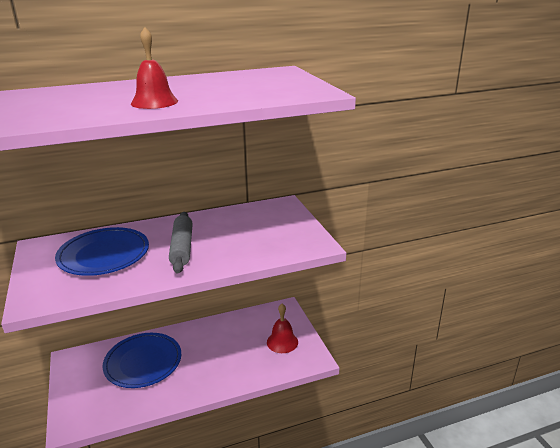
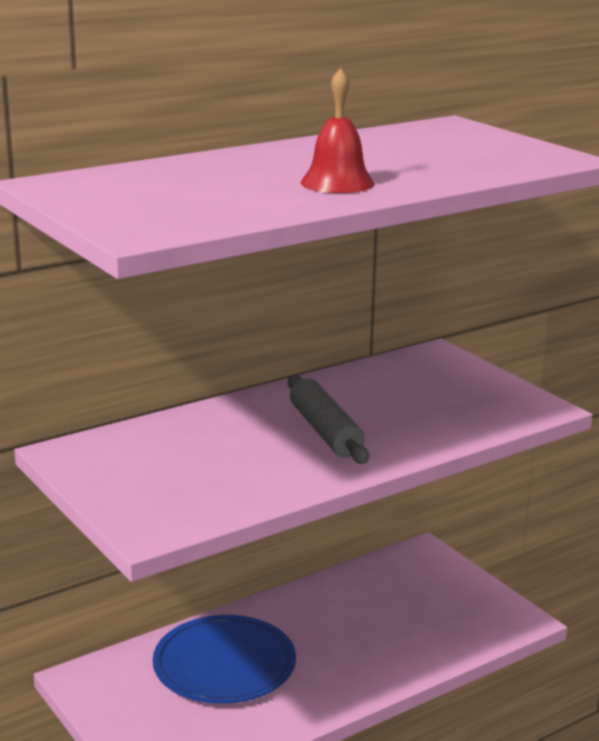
camera: 15 degrees left, 5 degrees down
(104, 254) = (200, 454): blue plate -> none
(282, 342) = (451, 602): red bell -> none

